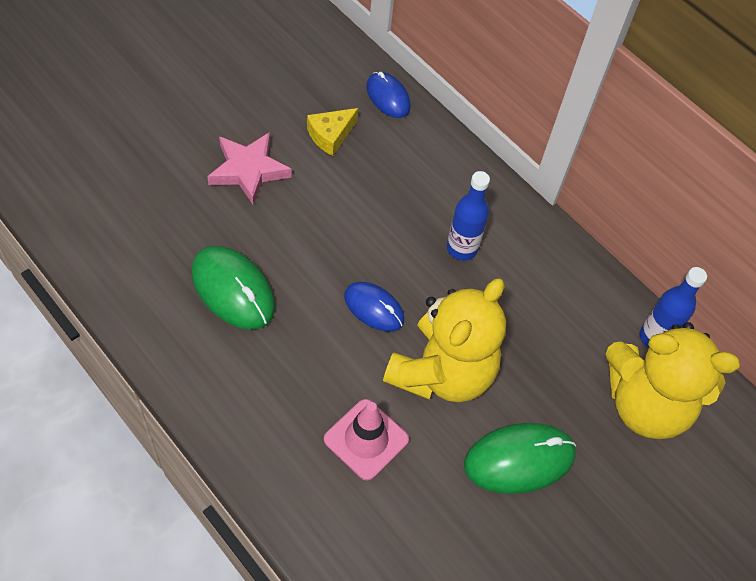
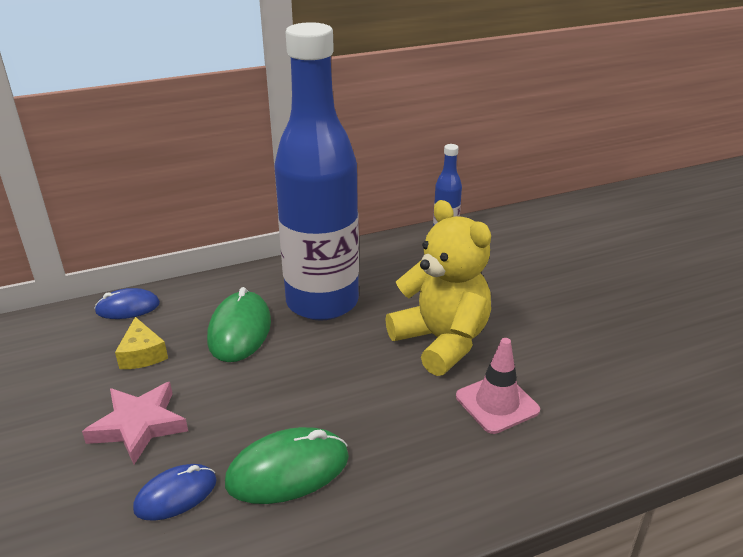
camera: 65 degrees left, 25 degrees down
(374, 308) = (359, 368): blue mouse -> blue mouse (176, 495)
(461, 248) = (322, 302): blue bottle -> blue bottle, size x2.47
(519, 459) = (533, 318): green mouse -> green mouse (239, 330)
(645, 404) = (499, 250): yellow teddy bear -> none

